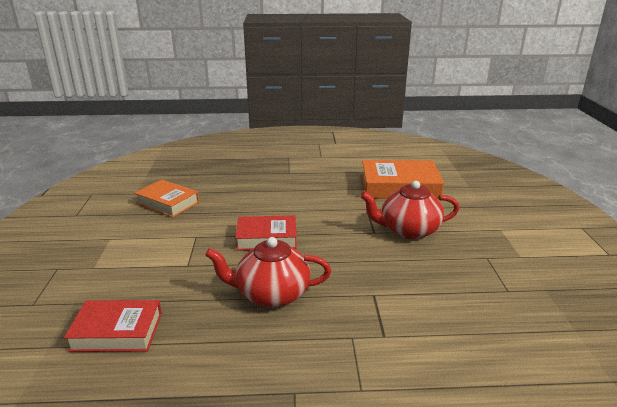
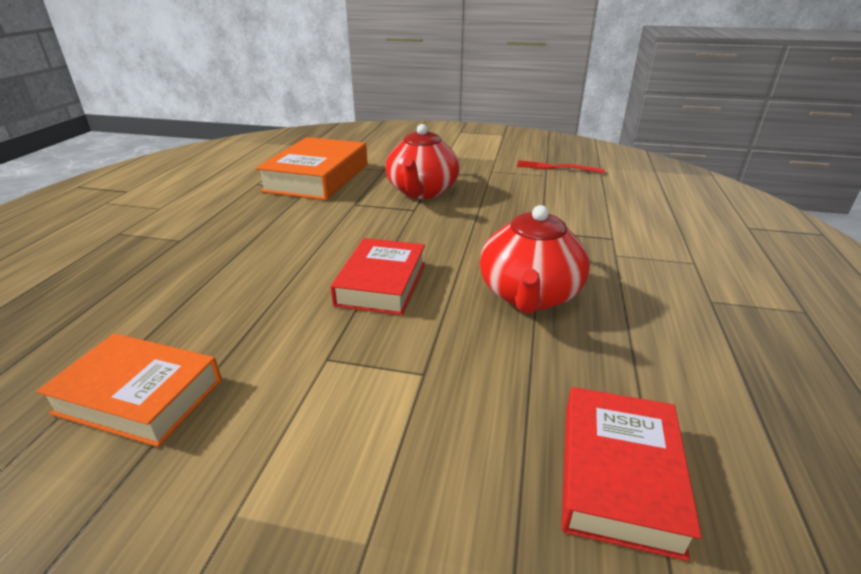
camera: 75 degrees left, 5 degrees up
(168, 203) = (139, 396): orange book -> orange book turned 60 degrees clockwise
(536, 296) = (555, 167): none -> red fork

